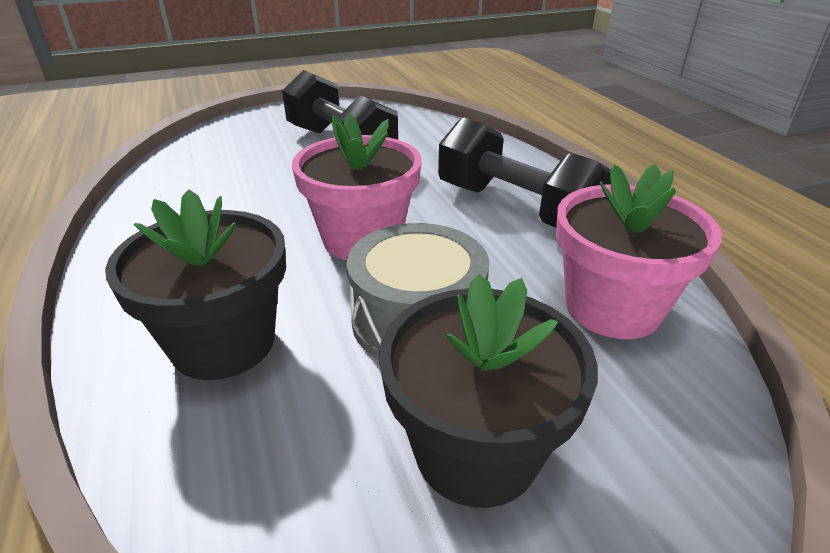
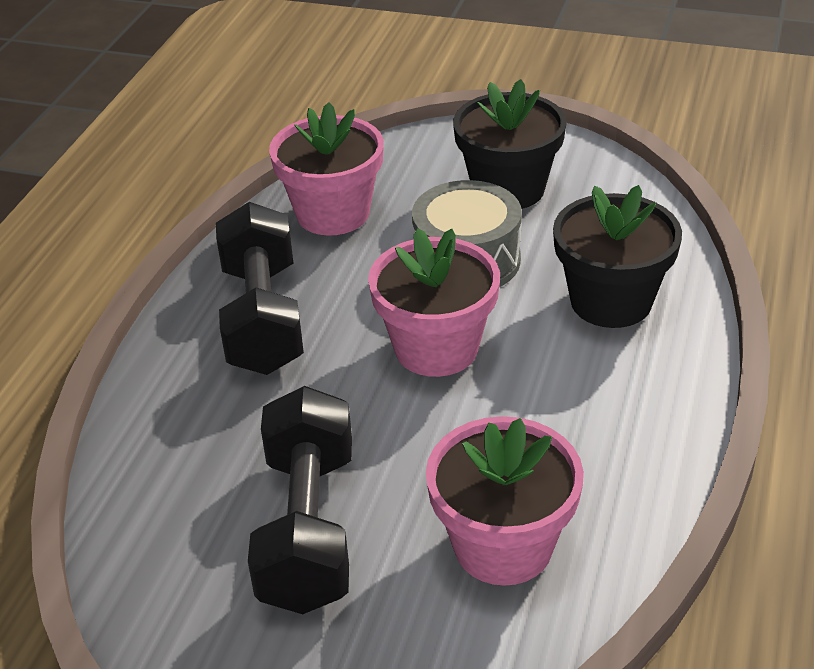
camera: 140 degrees left, 5 degrees up
(222, 171) = (503, 545): none -> pink flower pot

